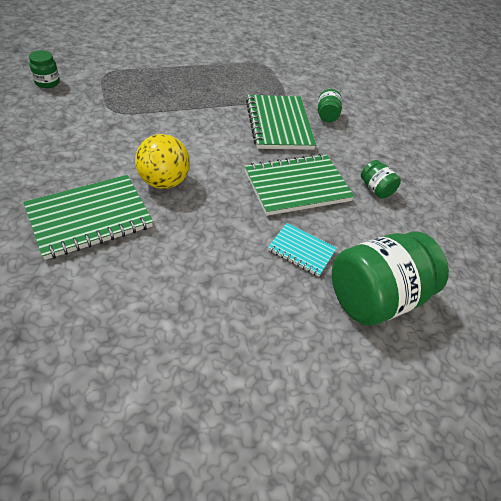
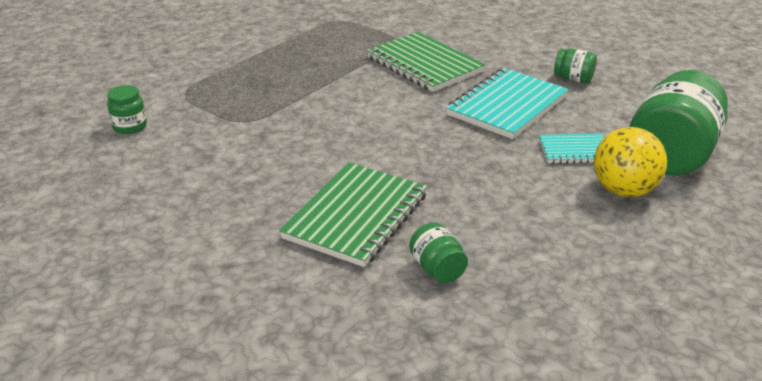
camera: 25 degrees left, 15 degrees down
(163, 181) = (383, 156): yellow ball -> yellow ball (623, 190)
(297, 186) = (507, 106): green notebook -> turquoise notebook
(326, 115) = (457, 40): green jar -> green jar (437, 269)

